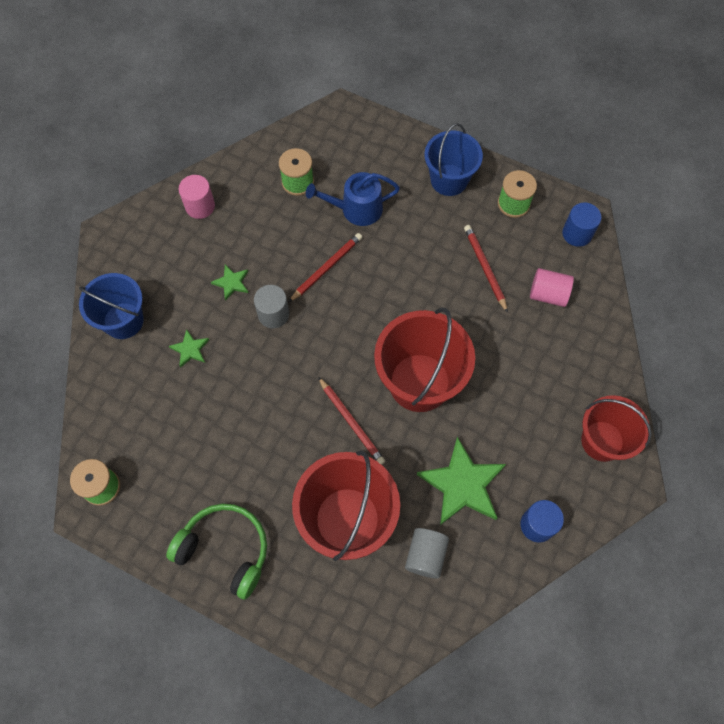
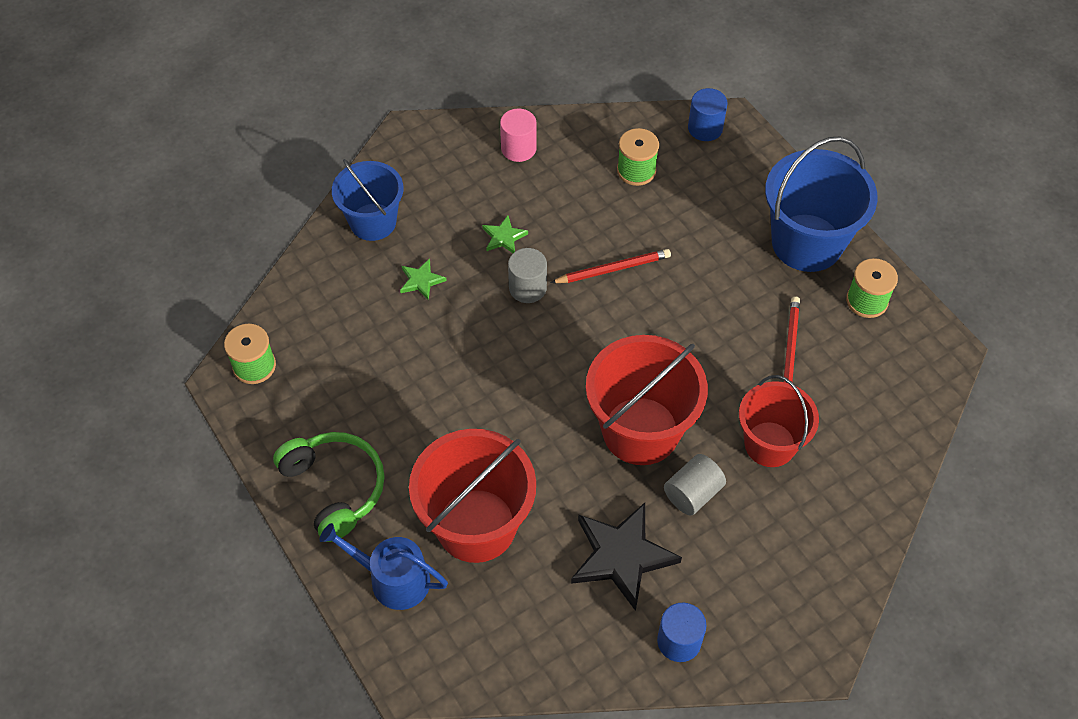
camera: 30 degrees right, 10 degrees down
(351, 422) = (542, 433): red pencil -> none
(356, 209) = (683, 226): blue watering can -> blue watering can (393, 579)
(425, 555) = (536, 605): grey cylinder -> grey cylinder (692, 493)
(449, 180) = (807, 243): blue bucket -> blue bucket, size x1.51
(462, 484) = (622, 556): green star -> black star
(548, 294) = (846, 413): pink cylinder -> none
(577, 233) = (923, 366): blue cylinder -> blue cylinder (705, 128)
(602, 441) = (811, 595): red bucket -> red bucket (770, 444)

